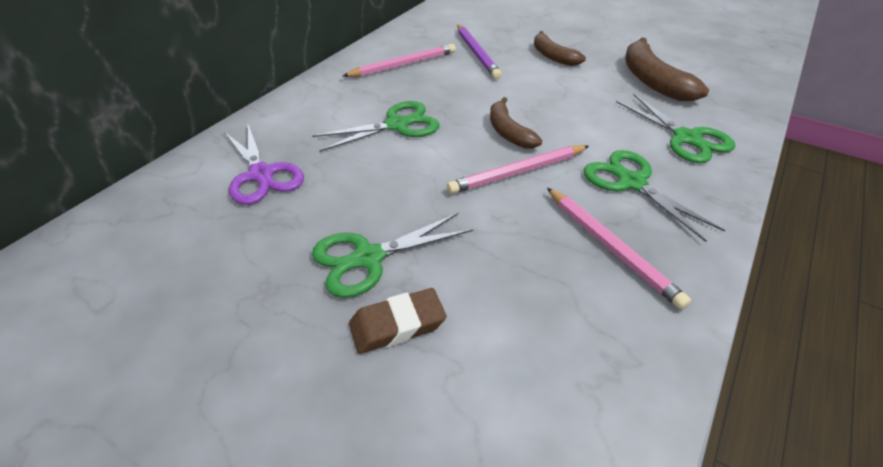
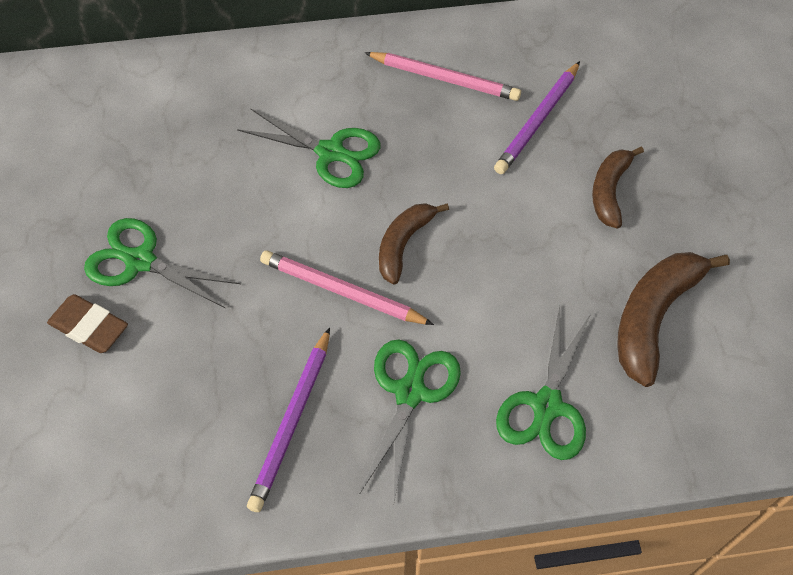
camera: 50 degrees right, 15 degrees up
(261, 175) = (175, 119): purple scissors -> none
(611, 248) = (292, 421): pink pencil -> purple pencil

